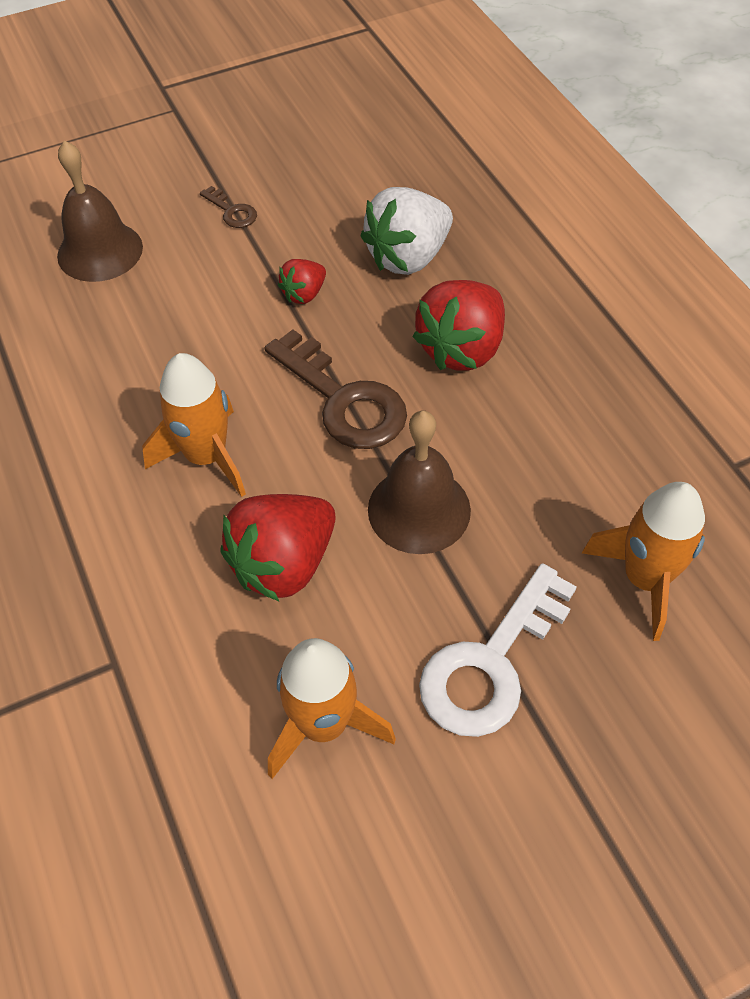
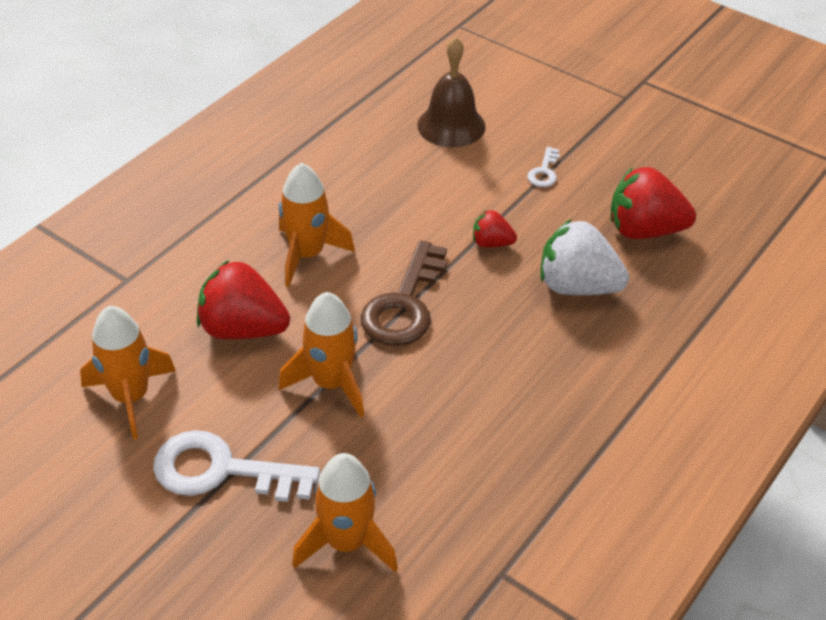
camera: 60 degrees right, 10 degrees down
(232, 211) = (544, 172): brown key -> white key
(419, 509) = (331, 383): brown bell -> orange rocket
(462, 349) = (503, 353): red strawberry -> red strawberry (644, 230)

